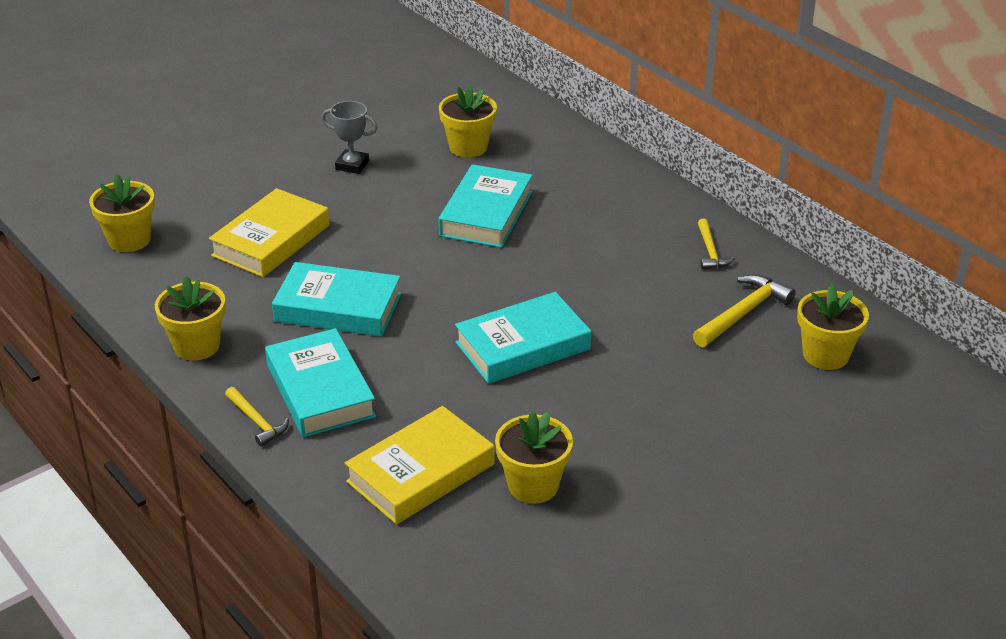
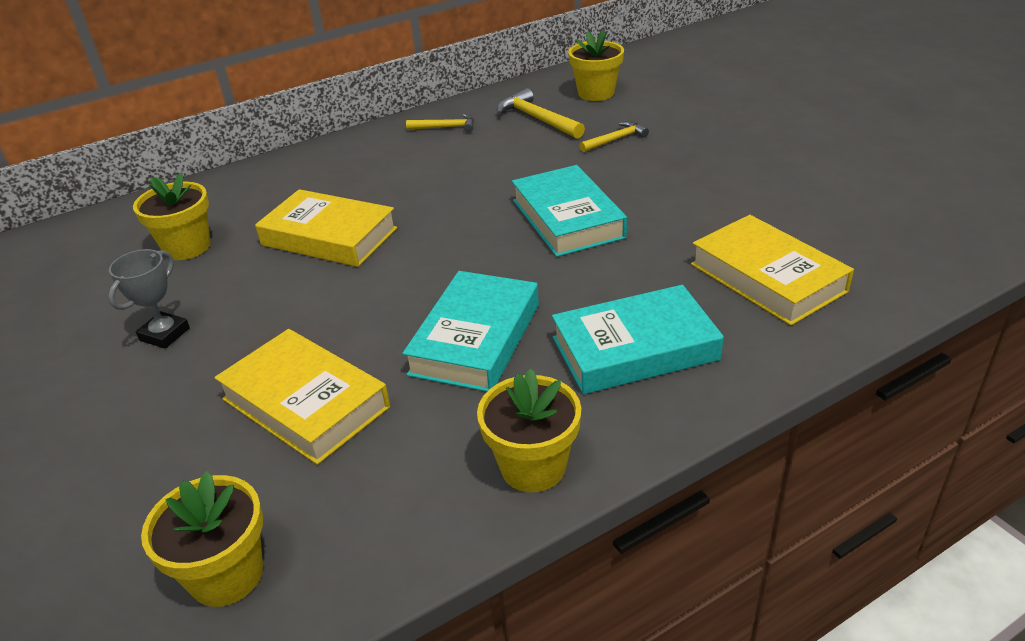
camera: 80 degrees left, 0 degrees up
(257, 421) = (694, 399): yellow hammer -> yellow hammer (616, 139)
(486, 214) = (329, 236): turquoise book -> yellow book
(533, 485) = (773, 217): yellow flower pot -> none

